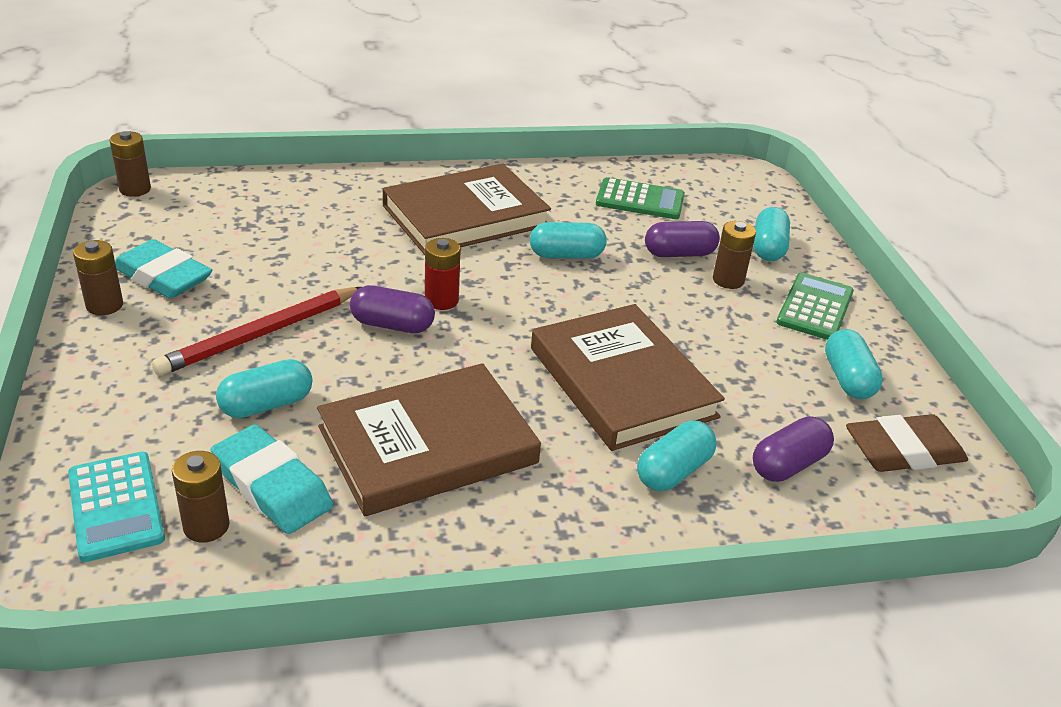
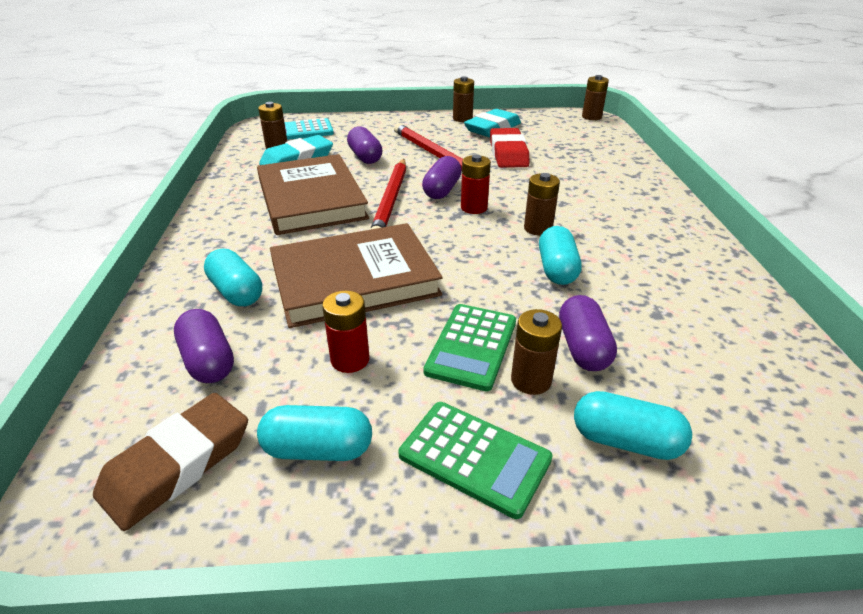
camera: 100 degrees right, 0 degrees up
(266, 405) = (365, 157): turquoise capsule -> purple capsule
(269, 267) = (508, 153): none -> red eraser
(427, 368) = (391, 201): none -> red pencil
(465, 216) = (609, 222): brown book -> none
(487, 259) = (538, 228): none -> brown battery
(640, 200) = (703, 333): green calculator -> green calculator (472, 346)
(746, 373) = (350, 359): none -> red battery
(903, 451) = (177, 465): brown eraser -> brown eraser turned 45 degrees clockwise

